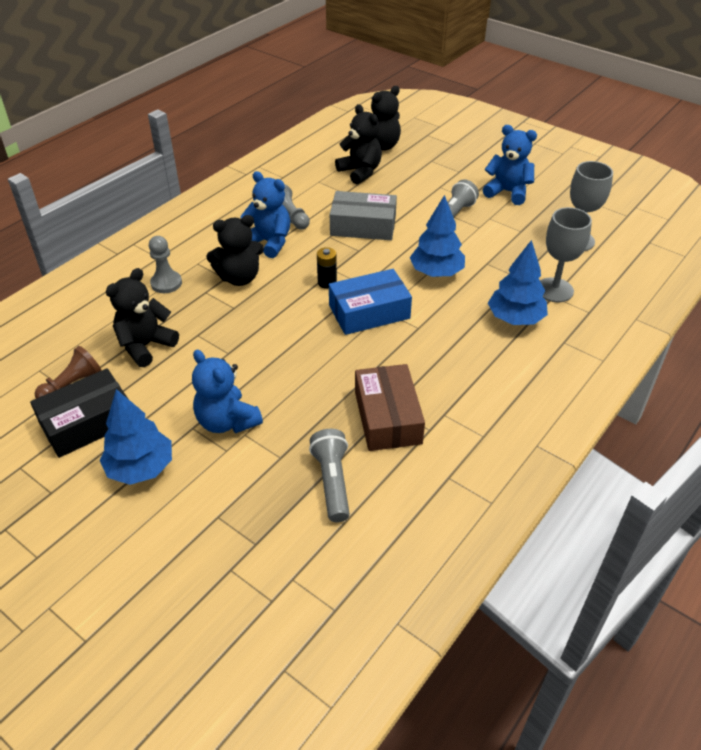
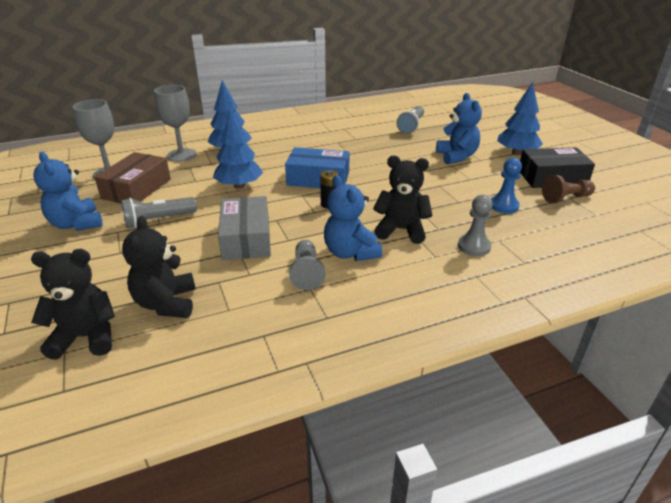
camera: 150 degrees left, 10 degrees down
(145, 346) = (503, 206): black teddy bear -> blue pawn
(363, 226) = (246, 238): grey box -> grey box turned 45 degrees clockwise
(387, 417) = (361, 136): brown box -> brown box (137, 189)

